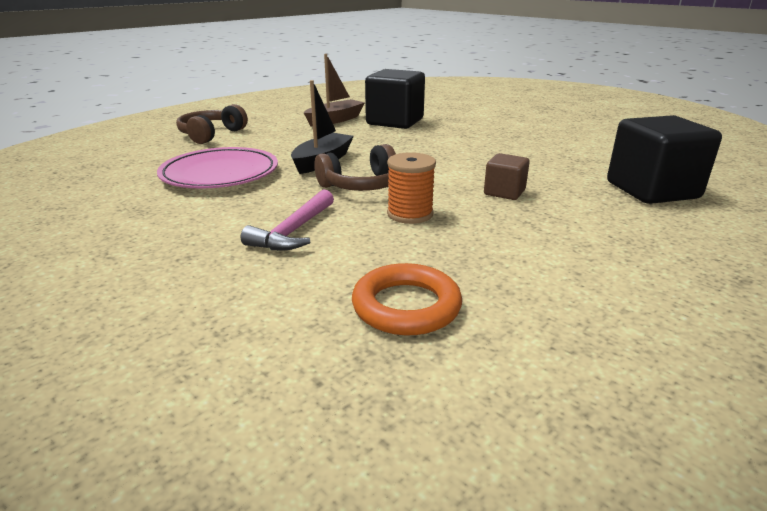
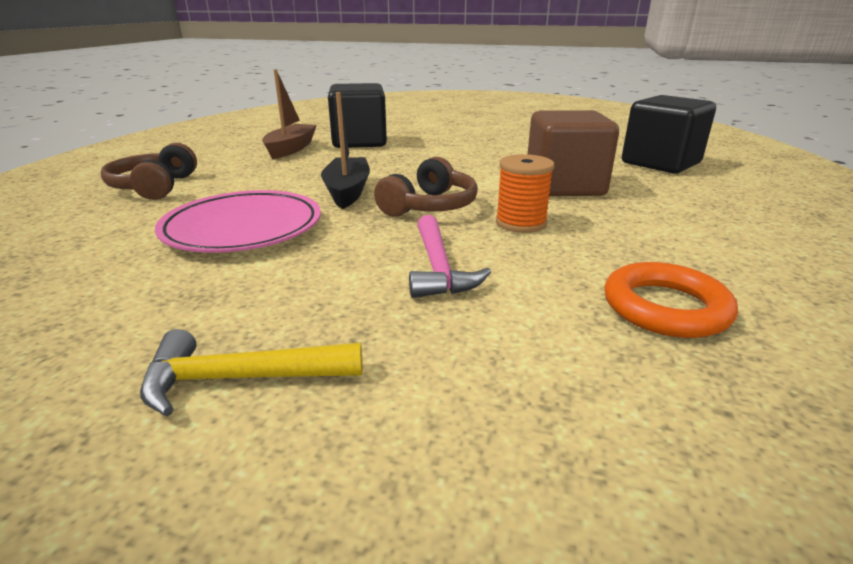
camera: 30 degrees left, 0 degrees up
(97, 261) = (241, 379): none -> yellow hammer
(504, 192) = (564, 186): brown cube -> brown cube, size x1.95

